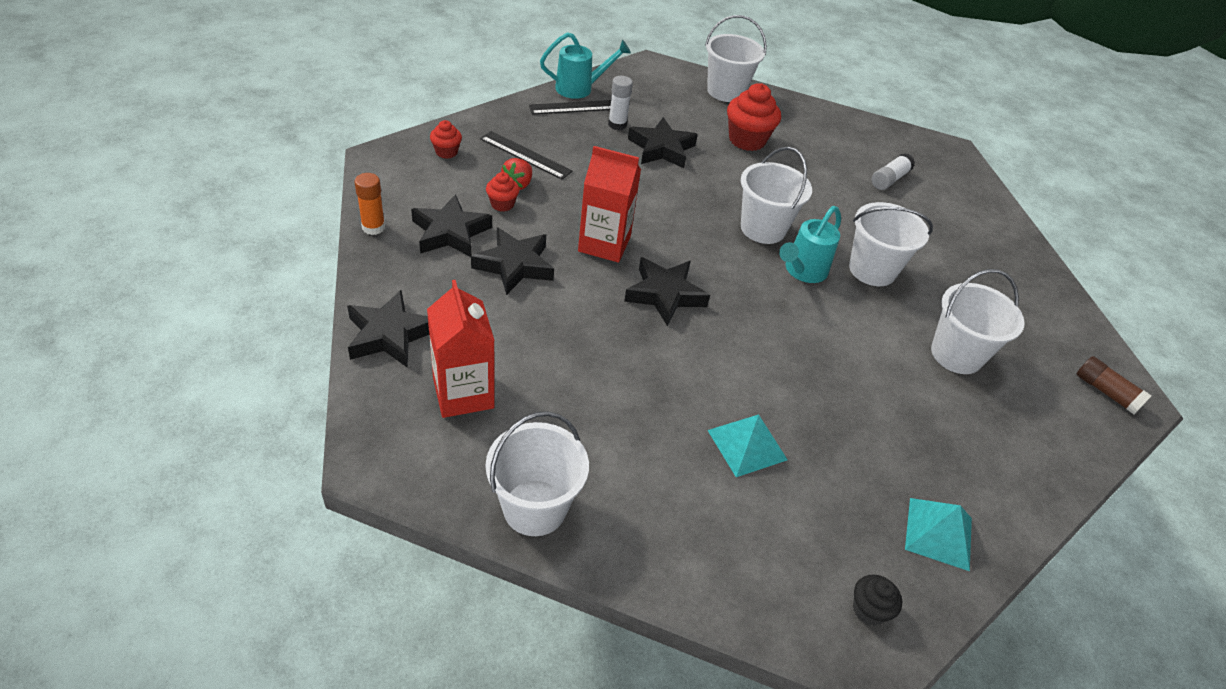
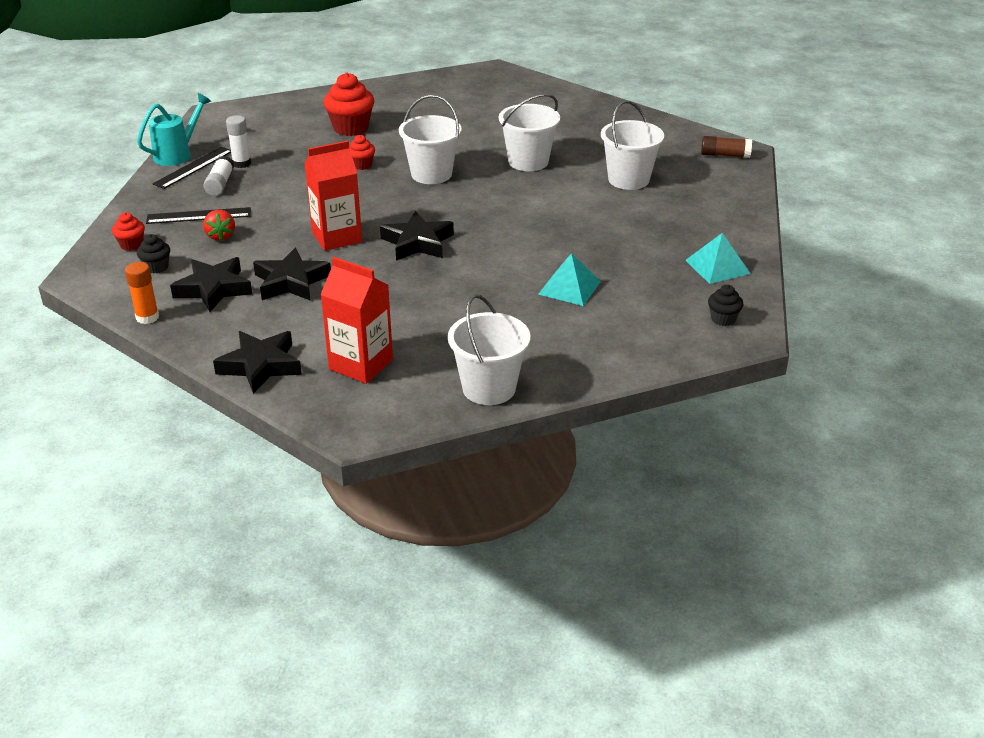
camera: 35 degrees left, 10 degrees down
(437, 184) = (156, 267): none -> black cupcake
(502, 204) = (227, 253): red cupcake -> red cupcake (362, 165)
(661, 149) = (297, 162): black star -> none
(726, 91) = (294, 105): white bucket -> none
(802, 271) = (487, 184): turquoise watering can -> none
(889, 179) = (476, 106): white glue stick -> white glue stick (220, 184)

